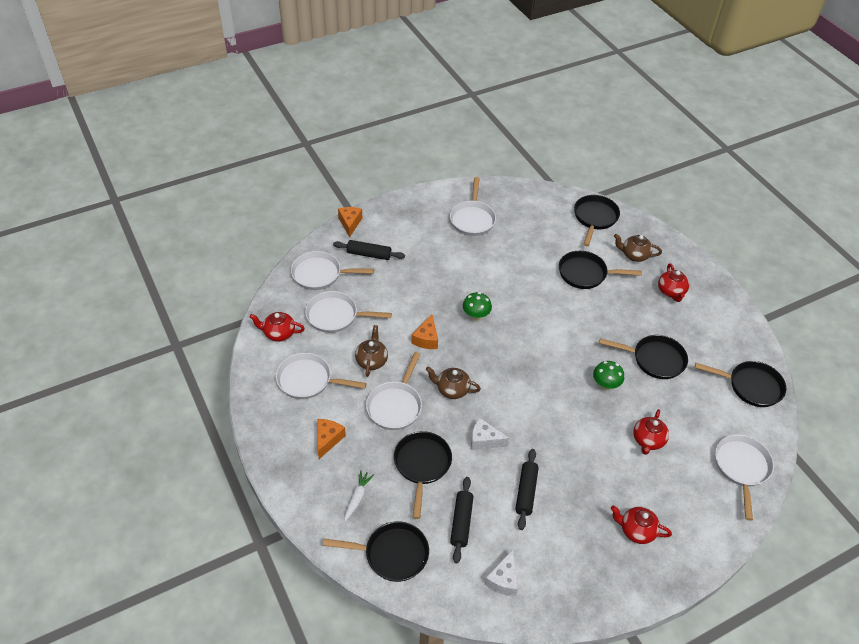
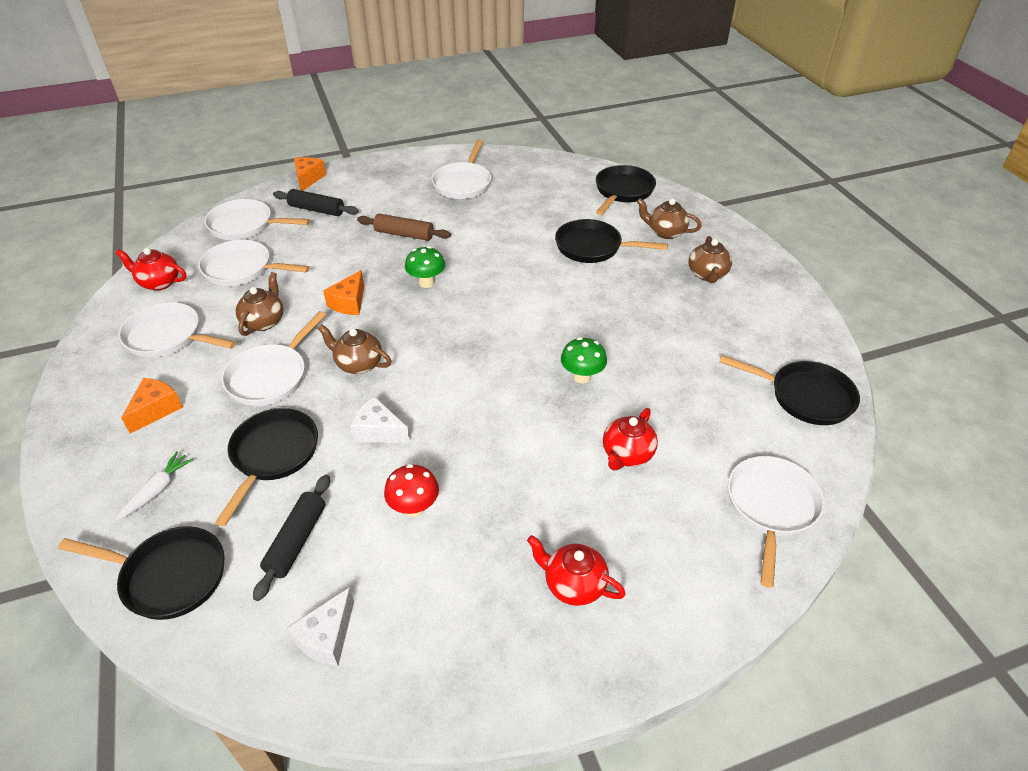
camera: 10 degrees right, 5 degrees down
(444, 273) = (404, 234): none -> brown rolling pin
(526, 492) = (414, 508): black rolling pin -> red mushroom
(654, 359) = (664, 351): black pan -> none
(671, 292) = (707, 274): red teapot -> brown teapot

